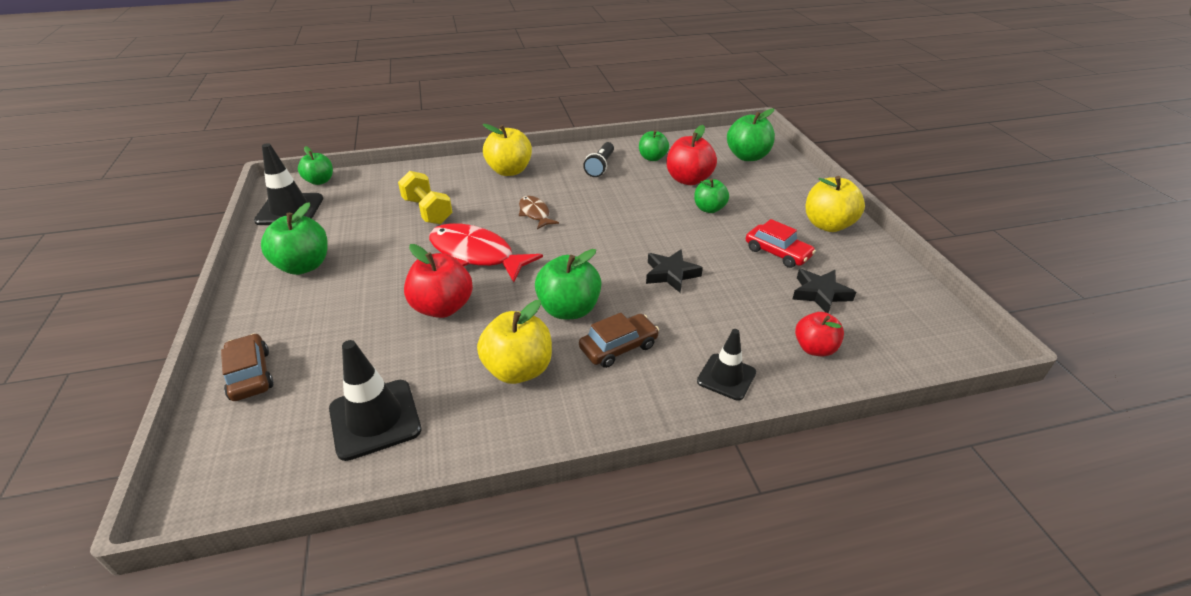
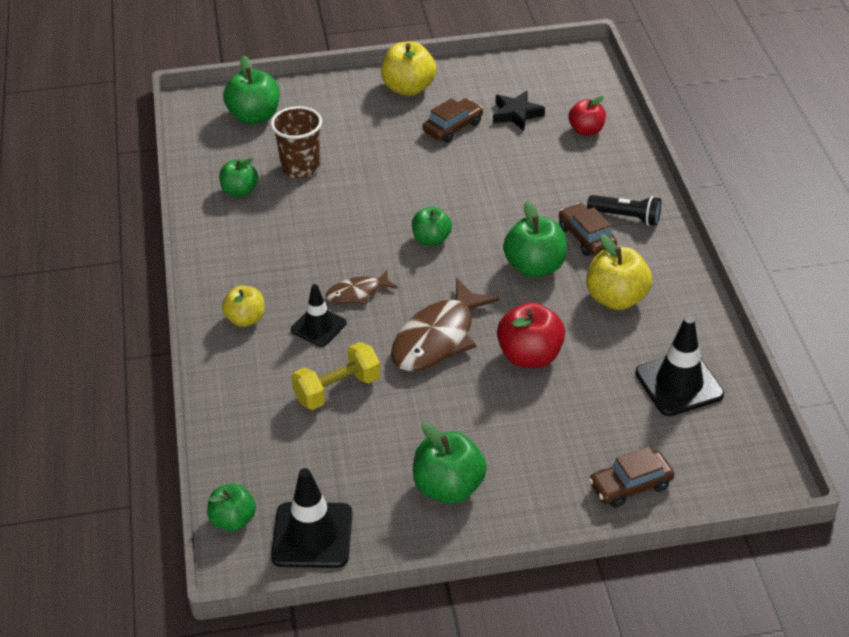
camera: 85 degrees left, 5 degrees up
(476, 255) = (438, 338): red fish -> brown fish
(509, 171) = (246, 319): yellow apple -> yellow apple, size x0.65
(600, 166) = (252, 236): black flashlight -> black flashlight (626, 217)
(671, 274) = (482, 198): black star -> none
(688, 180) = (301, 167): red apple -> brown cup
(709, 209) = (367, 160): green apple -> green apple (431, 239)
(726, 377) = (620, 181): black traffic cone -> black traffic cone (318, 326)
(777, 253) = (453, 127): red car -> brown car

